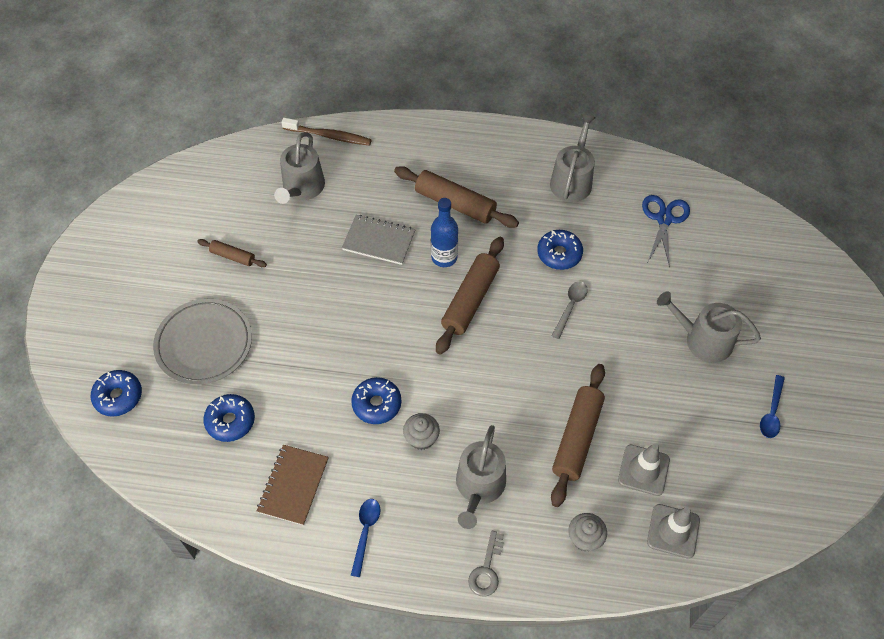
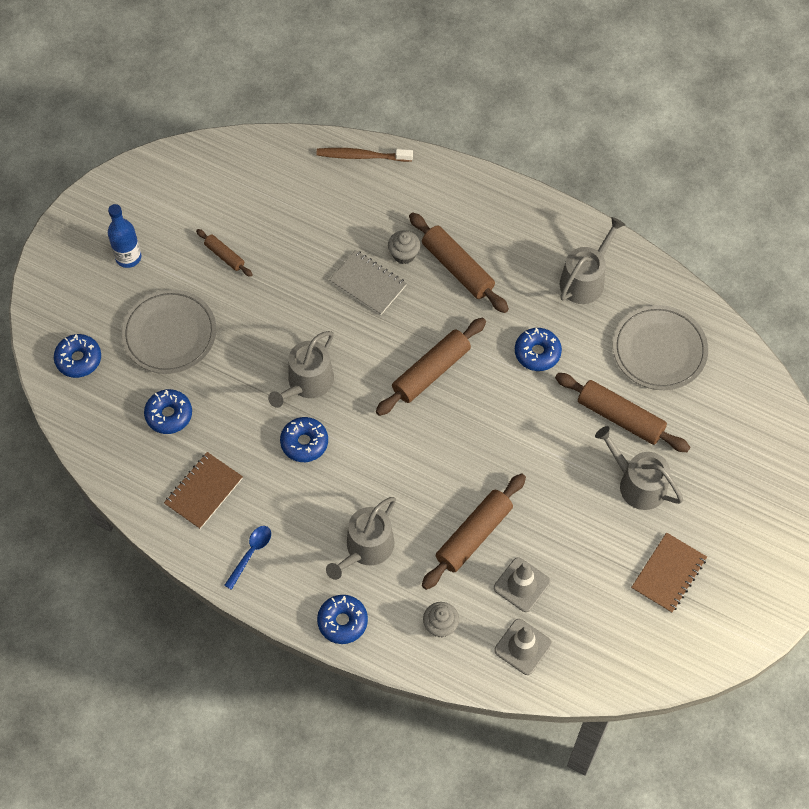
camera: 20 degrees right, 5 degrees up
(302, 188) = (315, 205): grey watering can -> grey watering can (307, 383)
(329, 136) = (362, 156): brown toothbrush -> brown toothbrush turned 150 degrees clockwise
(421, 438) = (332, 488): grey cupcake -> grey cupcake (404, 254)
(444, 257) = (424, 320): blue bottle -> blue bottle (128, 257)
(486, 570) = (342, 622): grey key -> blue donut
(570, 307) = (524, 409): grey spoon -> none
(659, 286) = (620, 417): none -> brown rolling pin
(664, 219) = (659, 350): blue scissors -> grey plate
(771, 412) = (668, 574): blue spoon -> brown notebook

